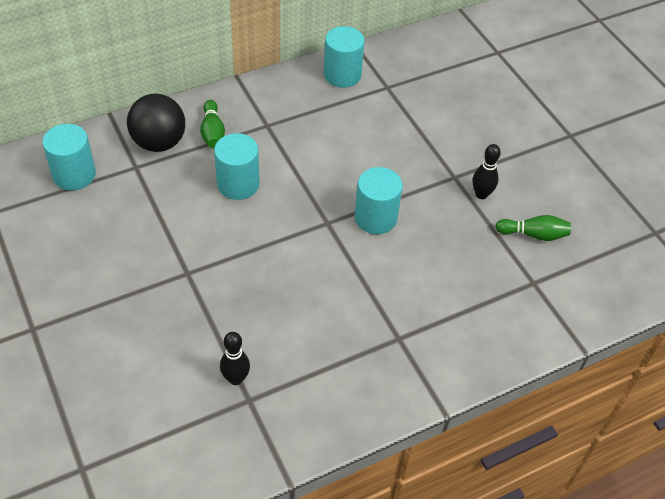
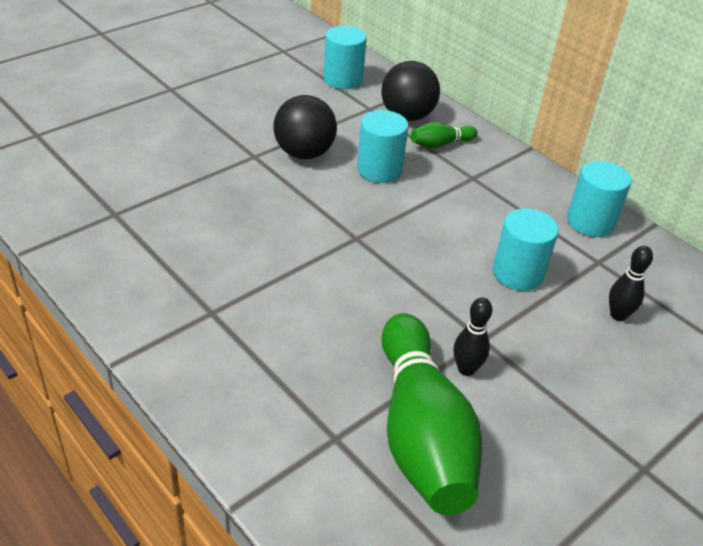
camera: 75 degrees right, 10 degrees down
(195, 233) = (304, 153): none -> black ball
(236, 378) = (137, 202): black bowling pin -> black bowling pin (618, 315)
(375, 218) = (380, 274): turquoise cylinder -> turquoise cylinder (518, 273)
(533, 234) = (421, 432): green bowling pin -> green bowling pin, size x2.32

